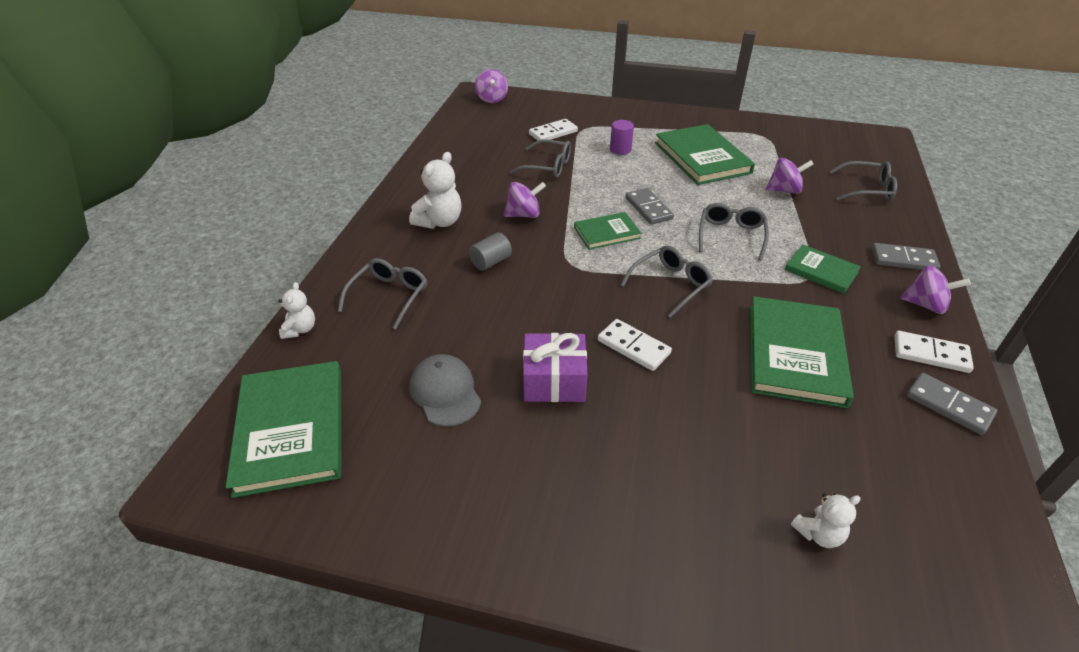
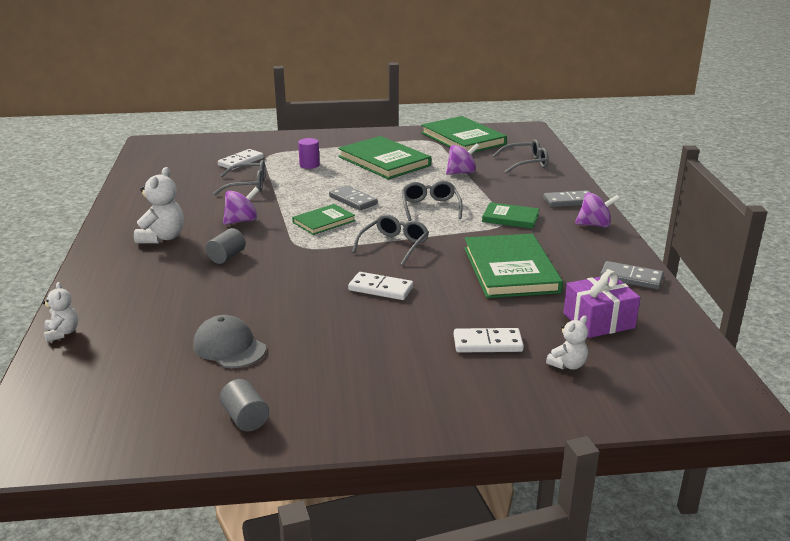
camera: 20 degrees left, 15 degrees down
(291, 429) = (94, 399): green book -> green book (463, 139)
(389, 296) = (140, 295): grey glasses -> none
(421, 505) = (245, 418): none -> grey cylinder
(492, 99) = (168, 145): purple spinning top -> none
(554, 381) = (323, 321): purple gift -> purple gift (598, 321)
(930, 354) = (608, 252): white domino -> white domino (487, 343)

